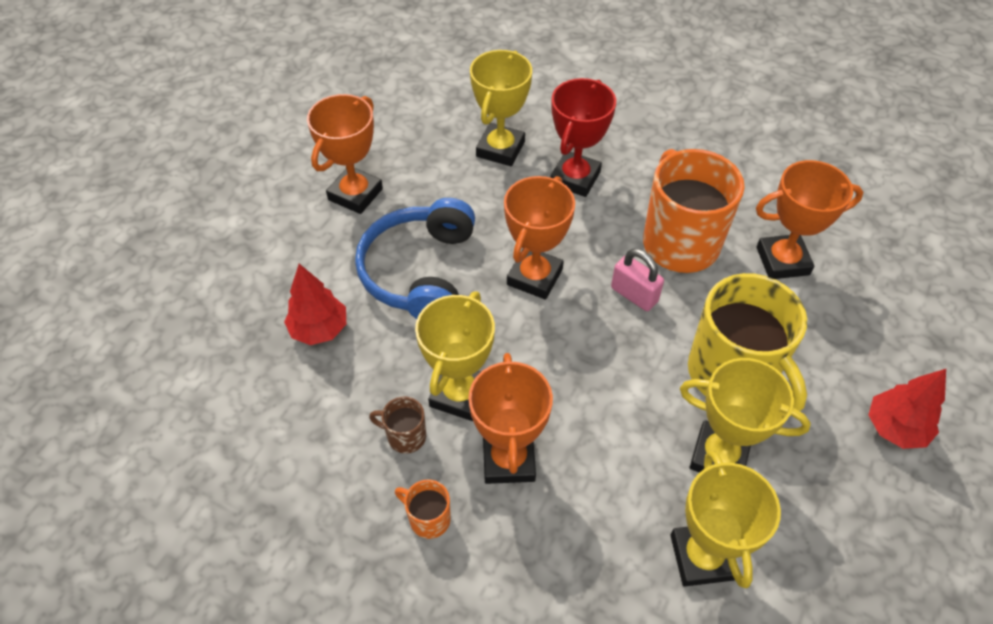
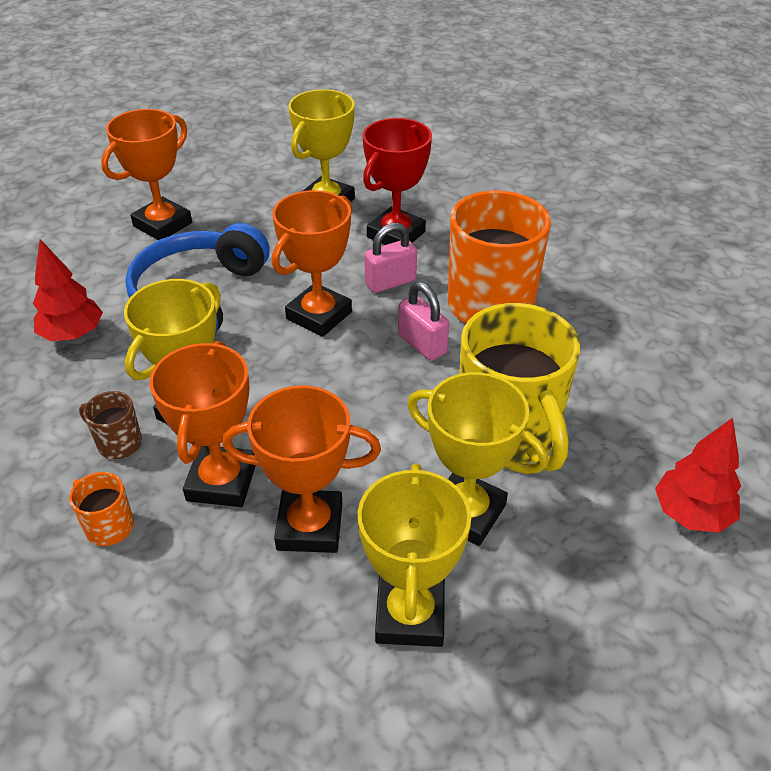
camera: 10 degrees right, 10 degrees down
(586, 232) = (390, 282): none -> pink padlock
(782, 261) = (602, 333): orange trophy -> orange trophy (310, 527)

